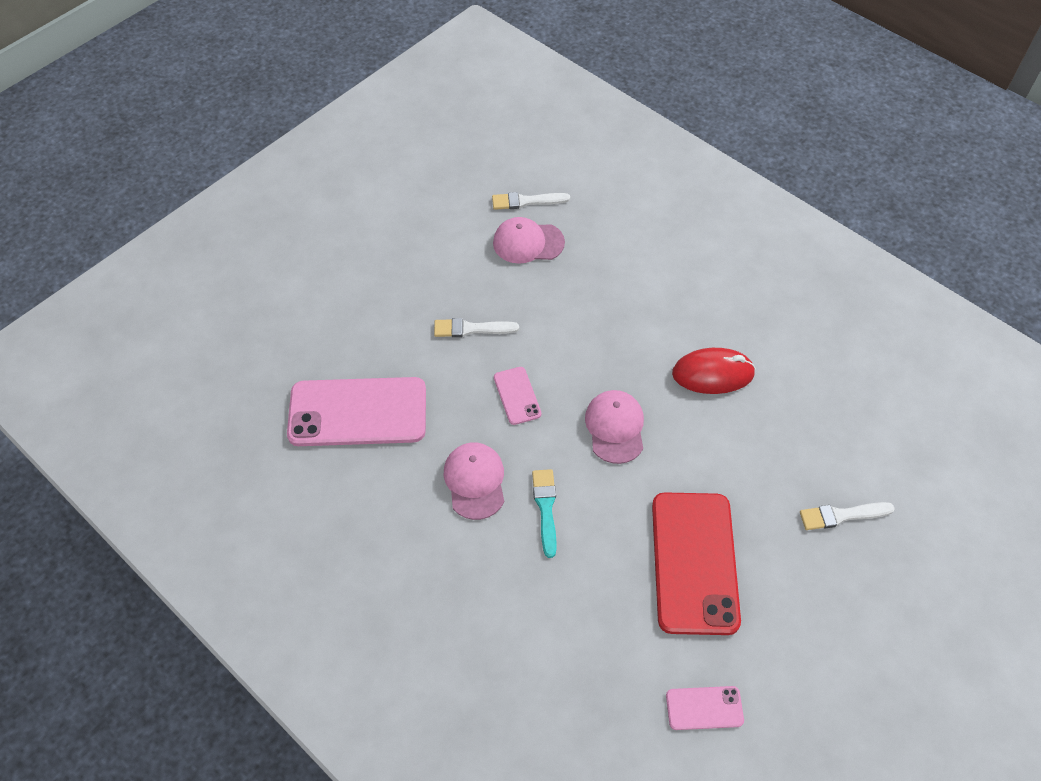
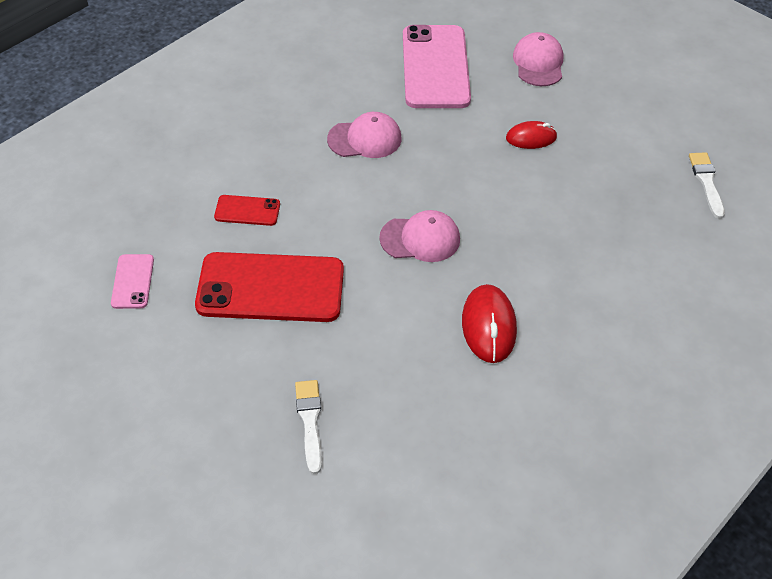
camera: 90 degrees right, 5 degrees down
(471, 329) = (531, 138): white brush -> red mouse
(517, 396) = (455, 168): pink phone -> none
(528, 243) = (648, 182): pink cap -> pink cap (538, 63)
(545, 508) = (335, 184): turquoise brush -> none
(590, 596) = (247, 211): none -> red phone

